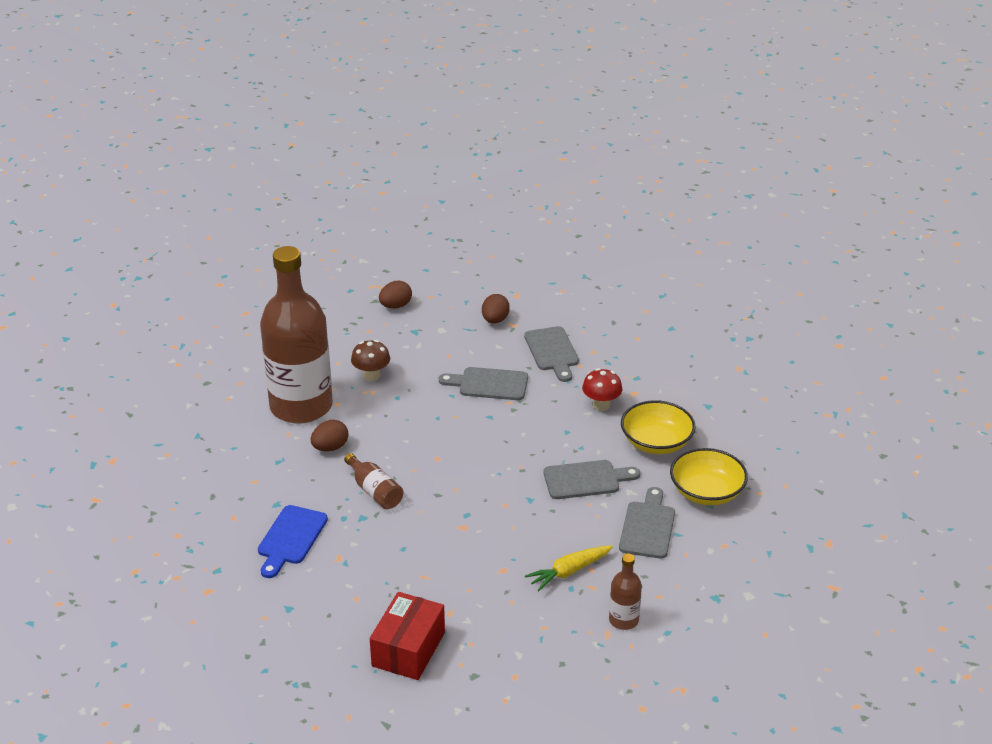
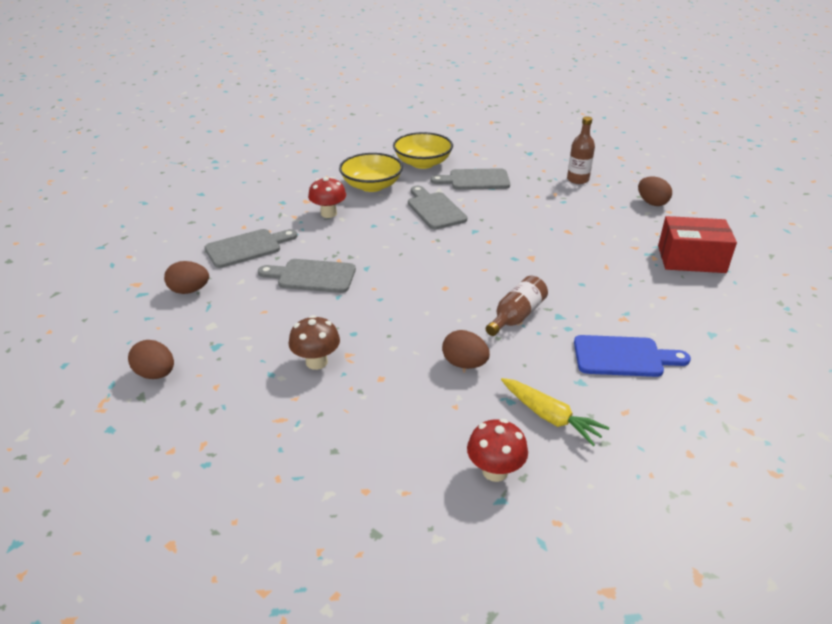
camera: 105 degrees left, 0 degrees up
(220, 438) = (495, 471): none -> red mushroom
(301, 406) = (397, 409): brown bottle -> none
(489, 384) = (312, 276): grey cutting board -> grey cutting board turned 105 degrees clockwise
(541, 668) = (651, 203): none -> brown egg
(568, 572) = (547, 204): yellow carrot -> yellow carrot (550, 417)

